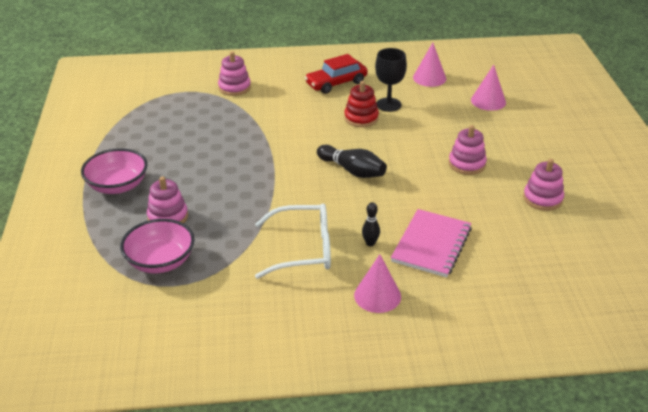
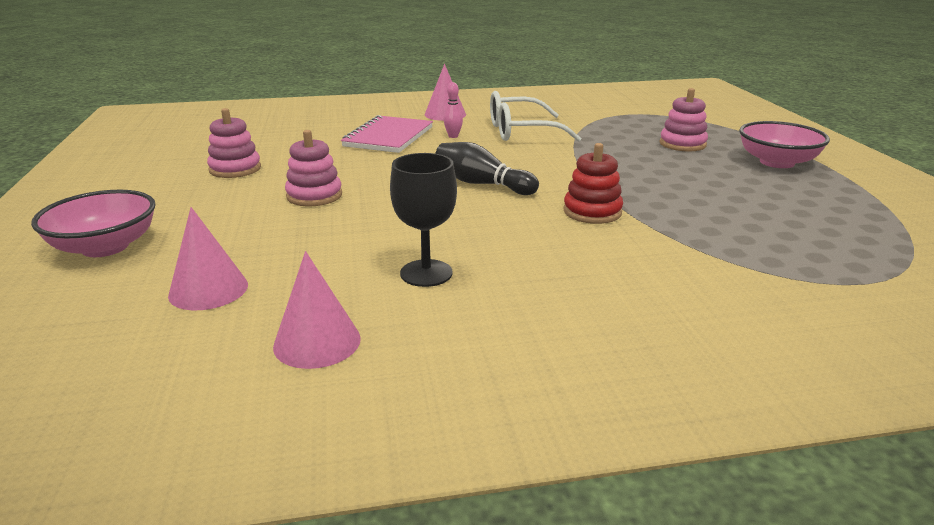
camera: 175 degrees right, 10 degrees down
(160, 261) = (654, 122): pink bowl -> pink bowl (105, 247)
(234, 87) = (773, 295): pink stacking toy -> none
(336, 83) = (549, 316): red car -> none
(361, 118) = (479, 247): red stacking toy -> red stacking toy (592, 212)
(370, 243) = (453, 136): black bowling pin -> pink bowling pin

